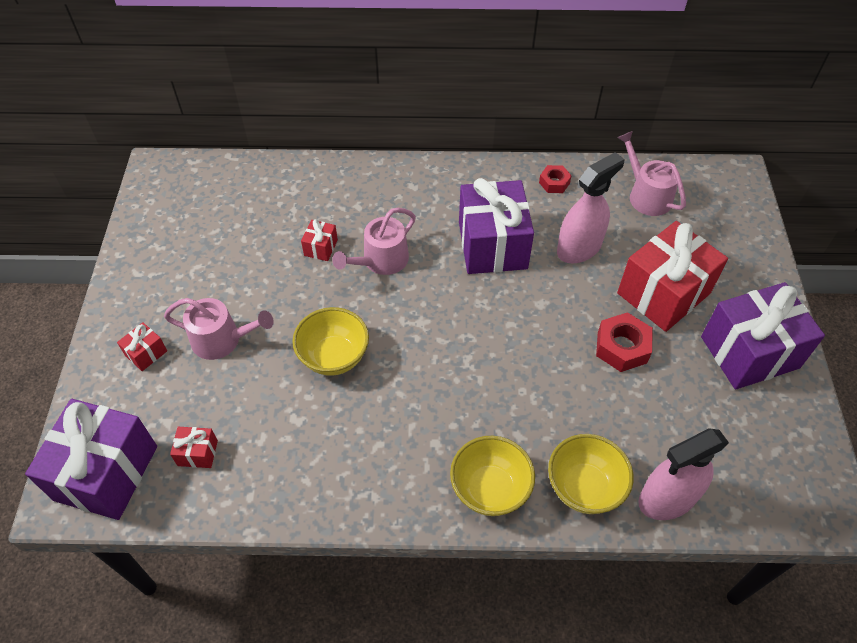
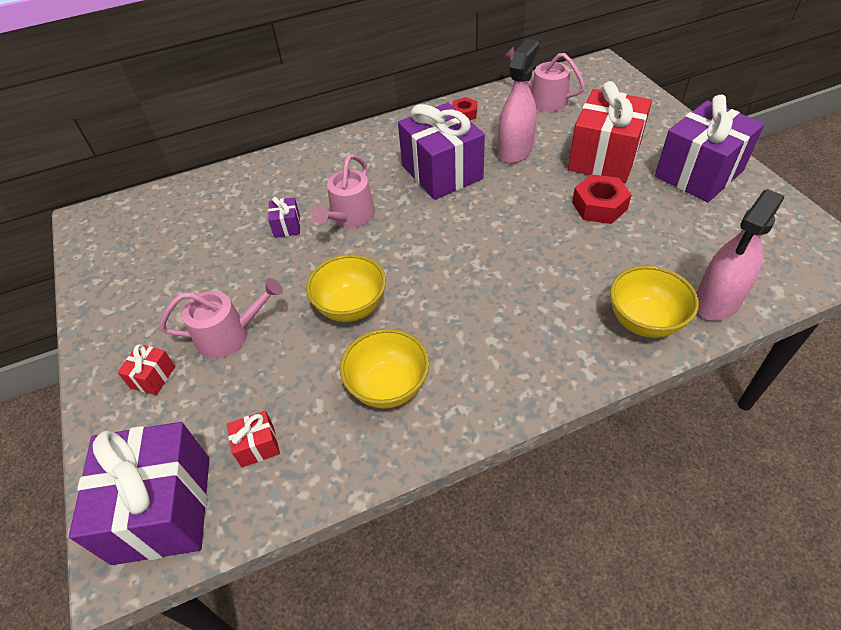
camera: 20 degrees left, 5 degrees down
(320, 248) = (287, 226): red gift -> purple gift
(490, 489) = (565, 357): yellow bowl -> yellow bowl (388, 387)

